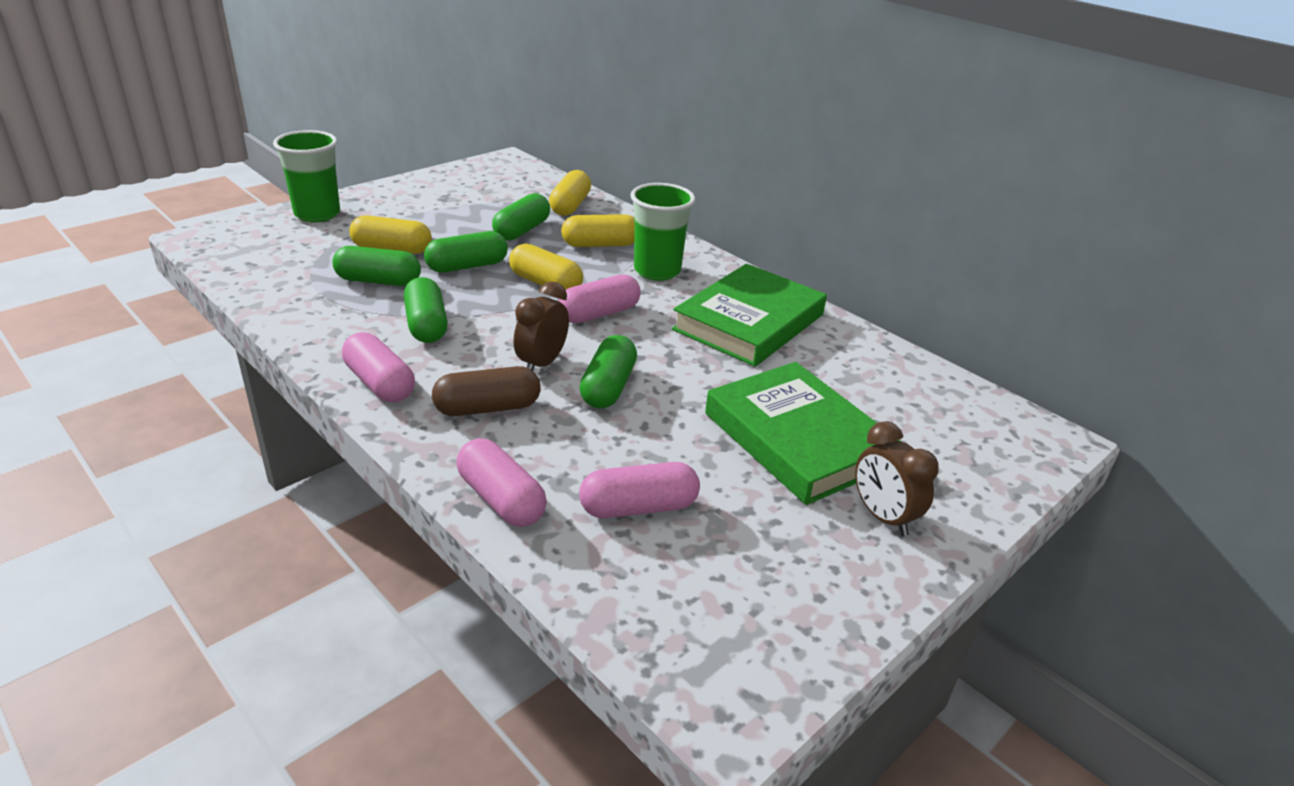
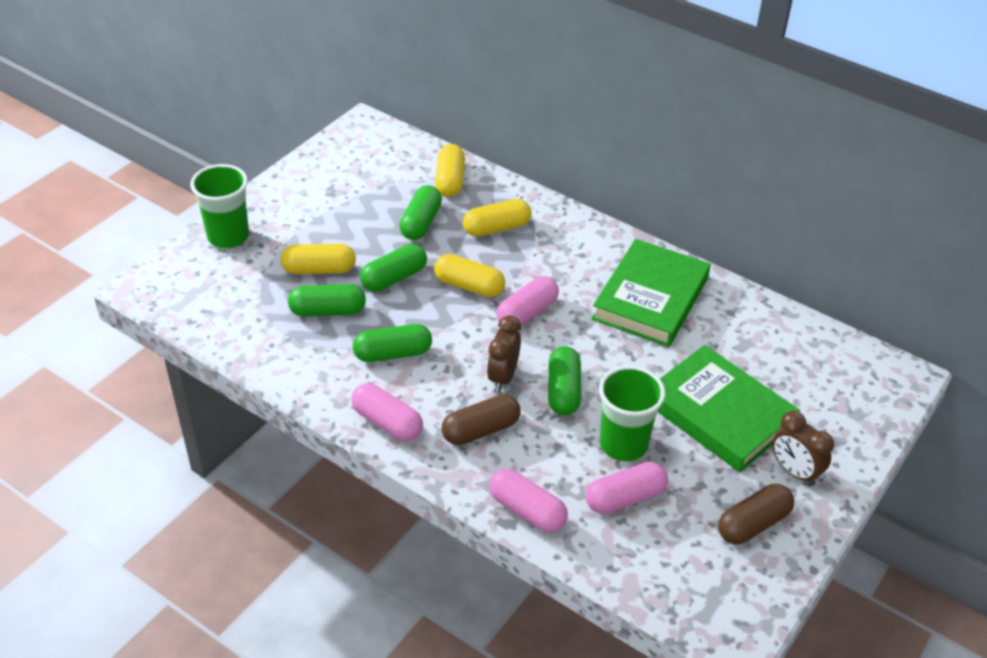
camera: 10 degrees left, 10 degrees up
(426, 325) = (393, 354): green capsule -> green capsule turned 75 degrees counterclockwise
(657, 271) = (556, 252): green cup -> green cup (623, 444)
(807, 568) = (753, 524): none -> brown capsule

